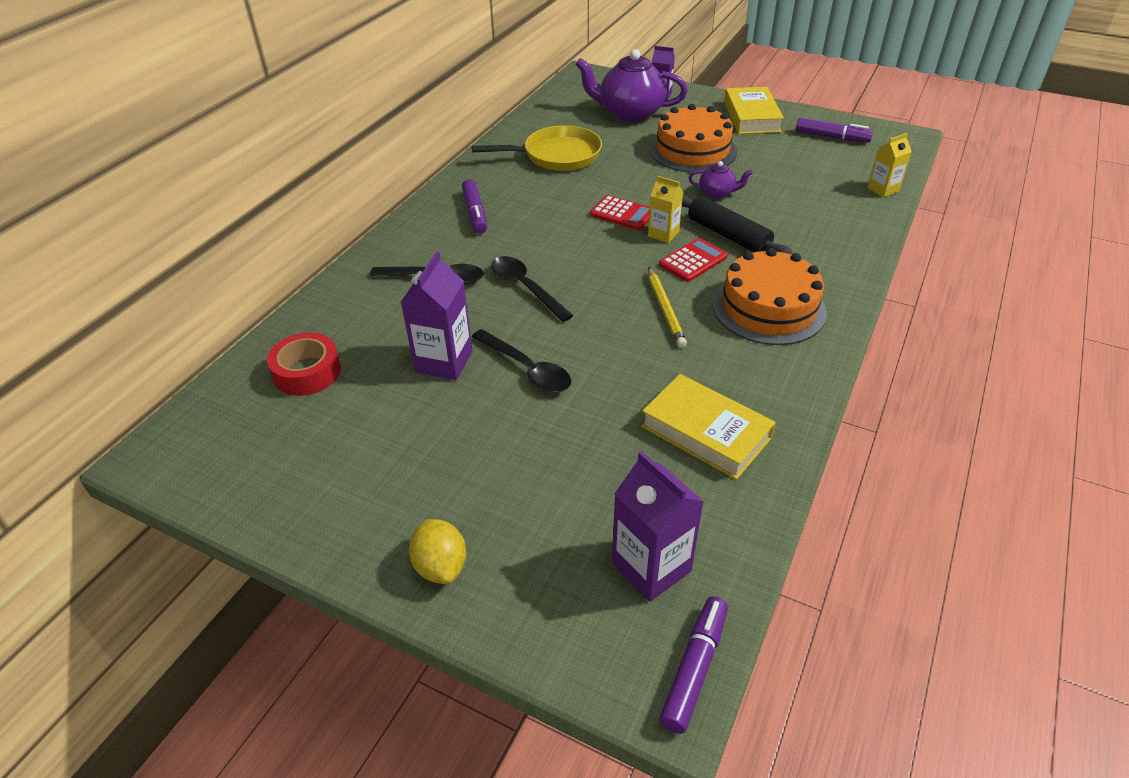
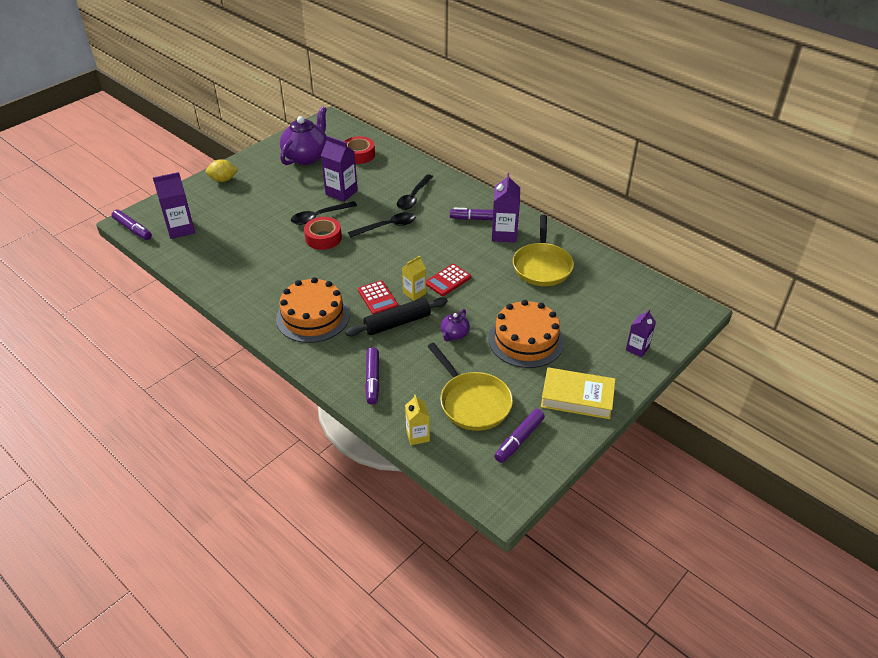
camera: 105 degrees right, 0 degrees up
(503, 188) = (504, 234): none -> purple carton
(585, 347) = (323, 238): none -> red tape
(630, 113) = (605, 320): purple teapot -> purple teapot (306, 157)
(665, 310) = (336, 274): yellow pencil -> none
(705, 432) = (237, 263): yellow book -> none
(808, 167) = (472, 402): none -> yellow pan
(835, 233) = (372, 380): none -> purple marker

